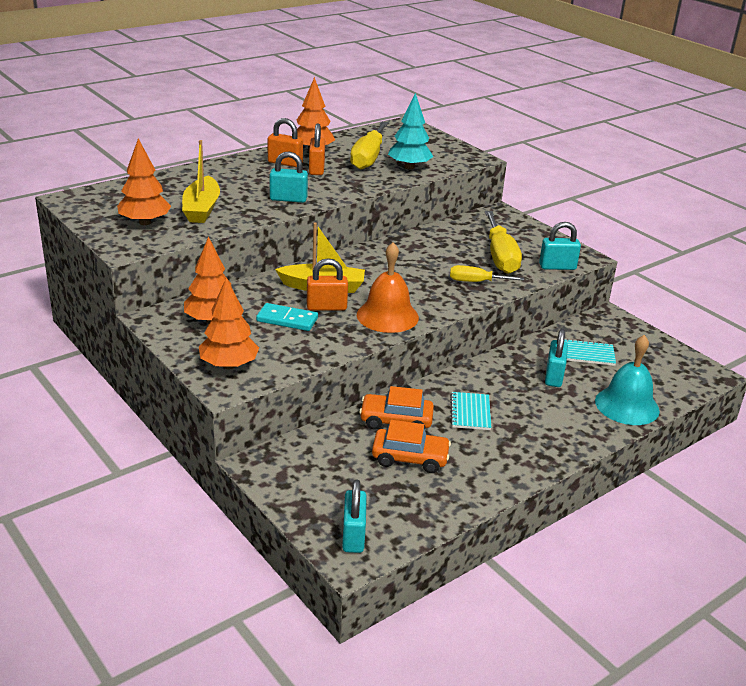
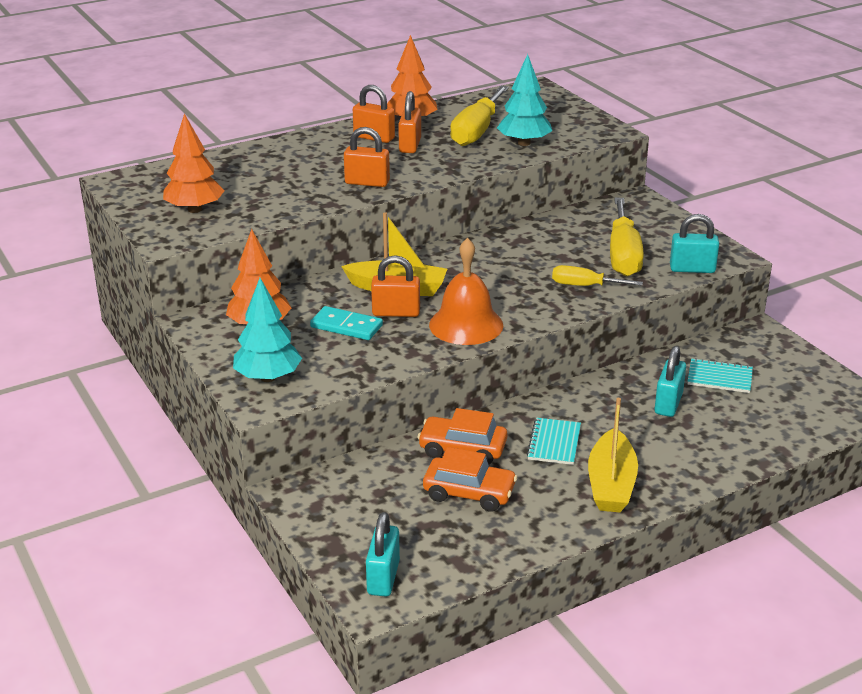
camera: 10 degrees right, 0 degrees up
(201, 209) = (263, 194): yellow boat -> yellow boat (611, 484)
(229, 365) = (268, 377): orange tree -> turquoise tree
(288, 199) = (367, 182): turquoise padlock -> orange padlock
(627, 405) = (751, 442): turquoise bell -> none

